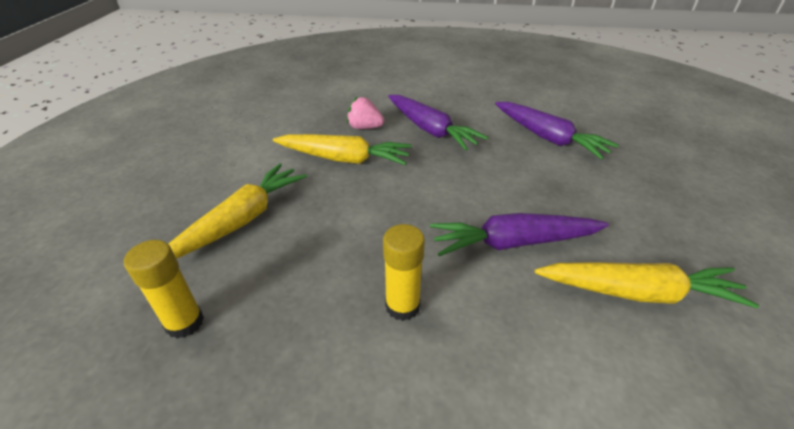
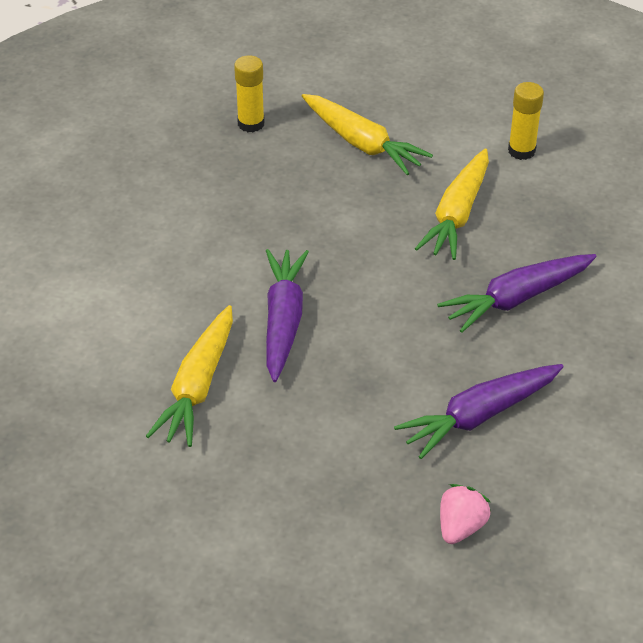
camera: 100 degrees right, 5 degrees up
(365, 127) = (530, 237): pink strawberry -> pink strawberry (461, 527)
(402, 306) = (231, 235): yellow glue stick -> yellow glue stick (521, 151)

